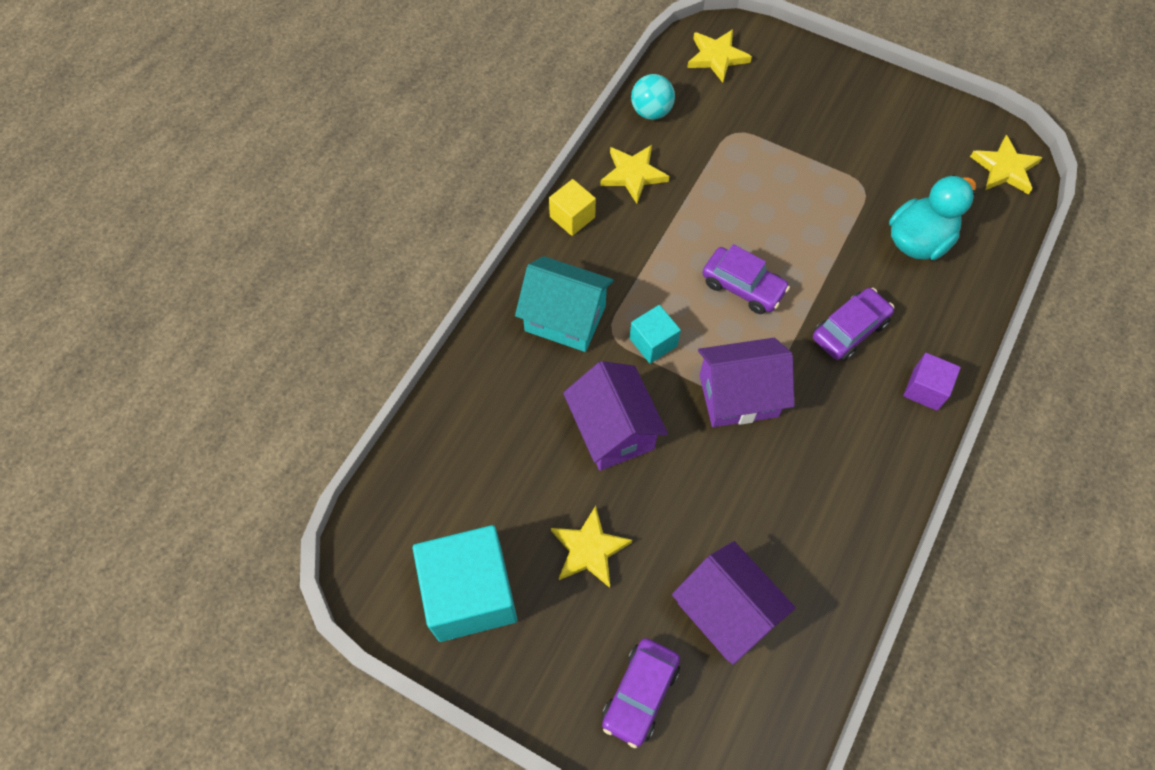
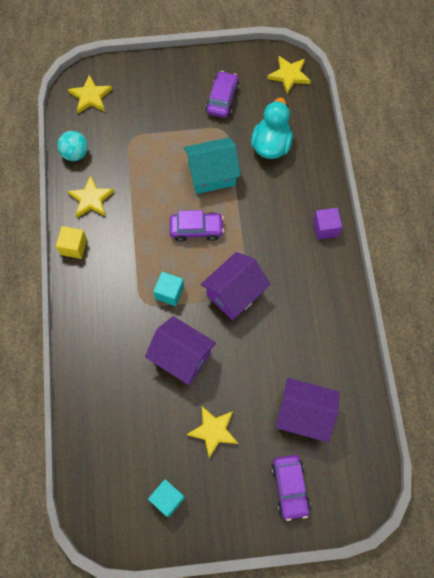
camera: 35 degrees left, 5 degrees up
(470, 593) = (167, 499): turquoise cube -> turquoise cube, size x0.50
(565, 318) = (111, 310): turquoise house -> turquoise house (212, 174)
(849, 330) = (268, 219): purple car -> purple car (222, 99)

